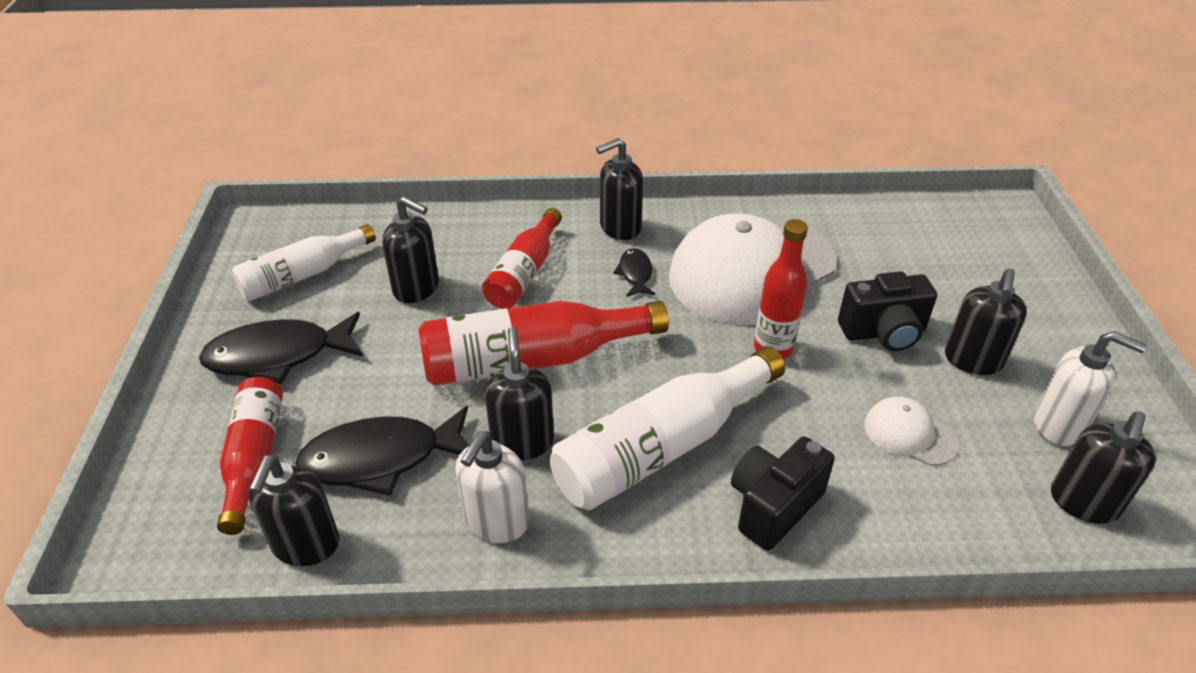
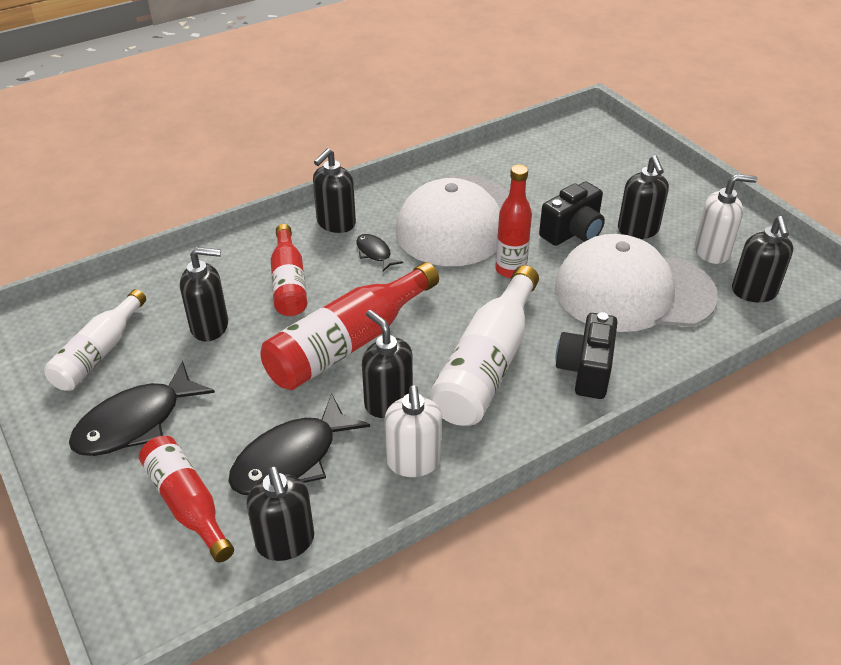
camera: 30 degrees left, 0 degrees up
(909, 434) = (633, 291): white cap -> white cap, size x2.37

